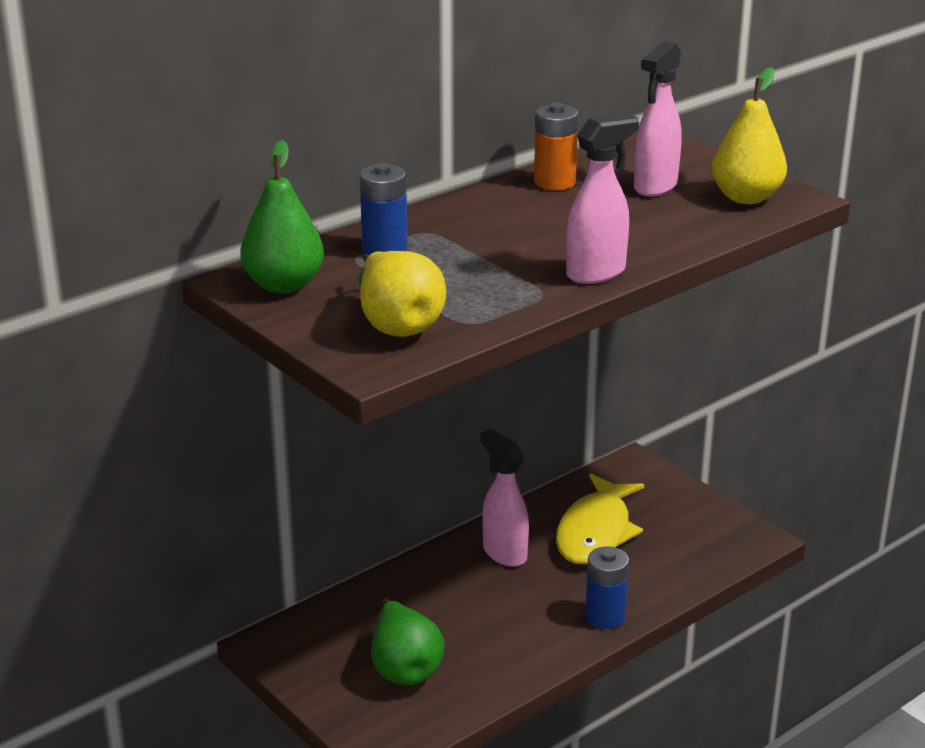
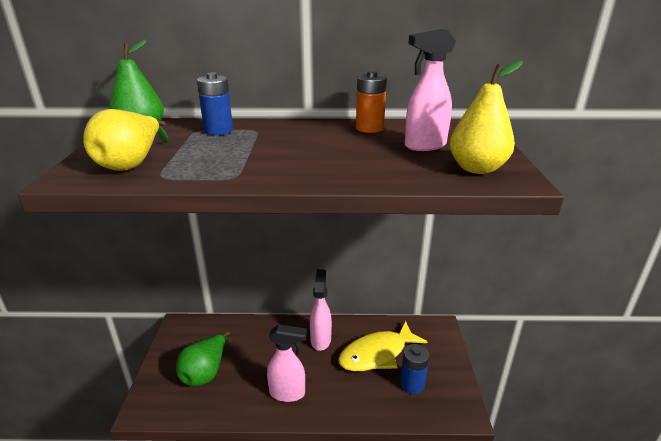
camera: 40 degrees right, 0 degrees up
(597, 273) = (287, 177): pink spray bottle -> pink spray bottle (288, 393)
(605, 617) = (323, 407): blue battery -> blue battery (412, 384)

